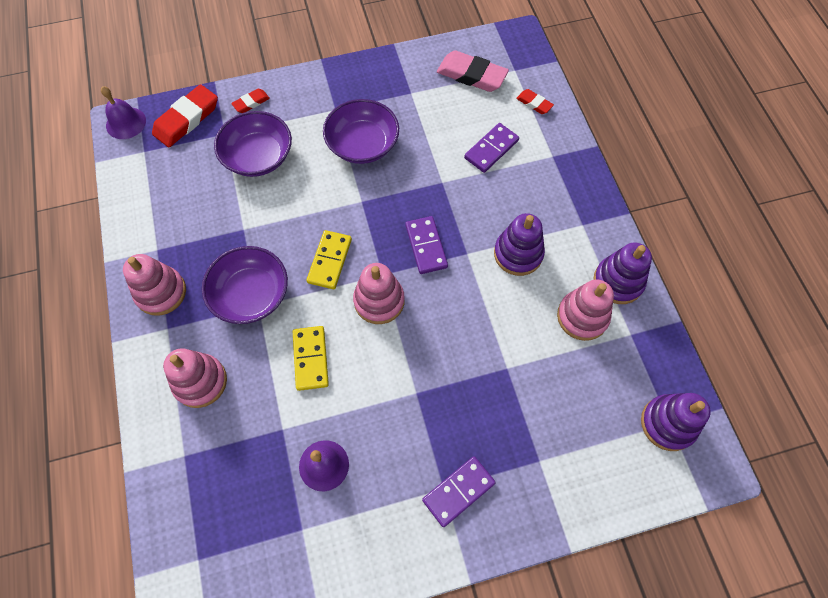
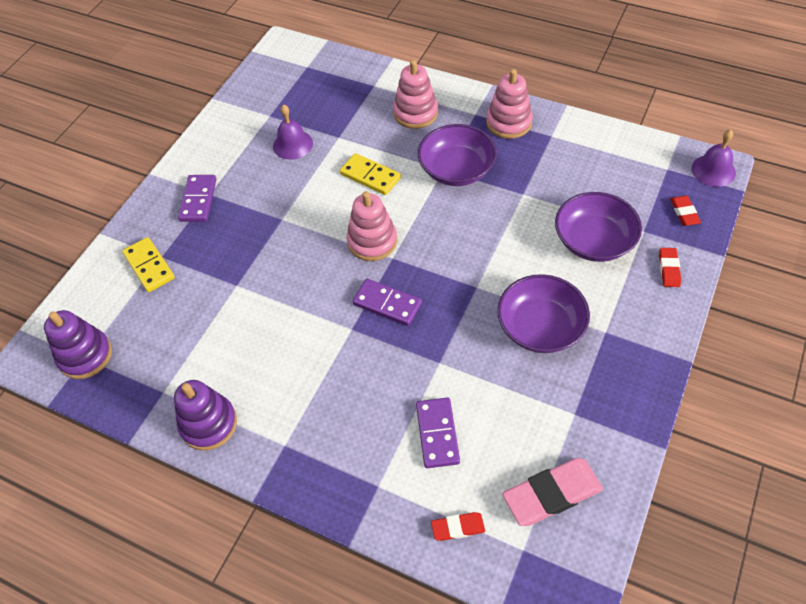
camera: 135 degrees right, 10 degrees down
(187, 119) = (684, 212): red eraser -> red eraser, size x0.52
(330, 261) = (438, 231): yellow domino -> yellow domino (149, 266)
(518, 254) = (312, 366): purple stacking toy -> none
(582, 317) = (213, 368): pink stacking toy -> none

